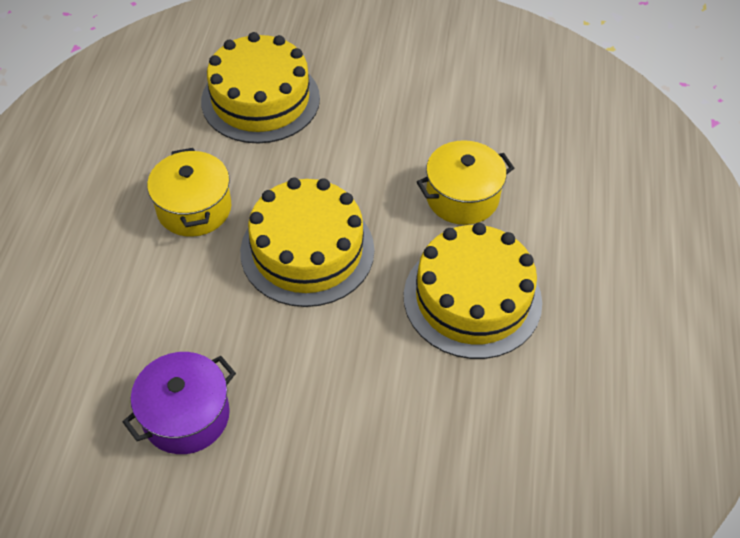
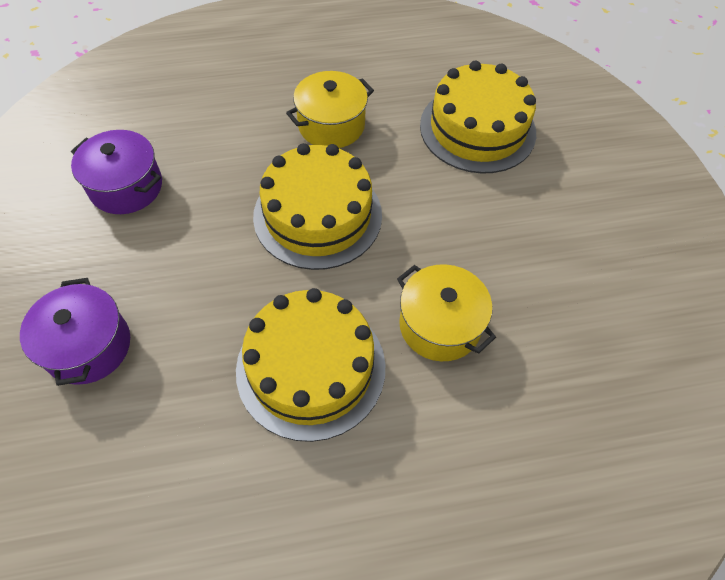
camera: 70 degrees right, 5 degrees up
(386, 480) = (88, 346): none -> purple pot

